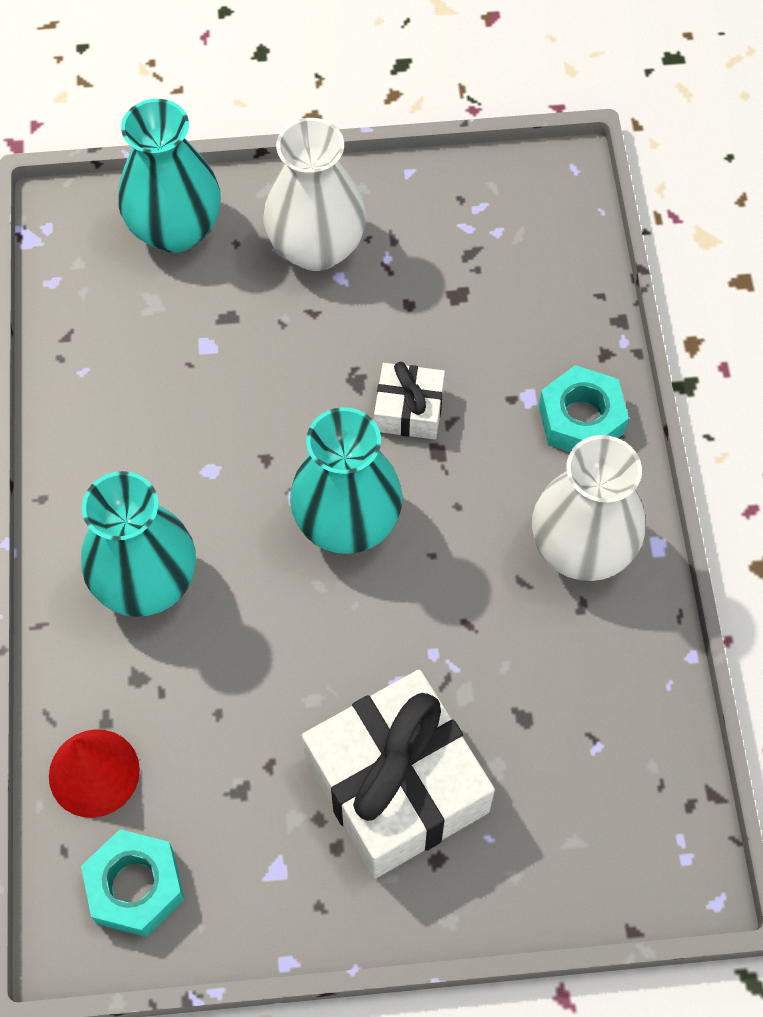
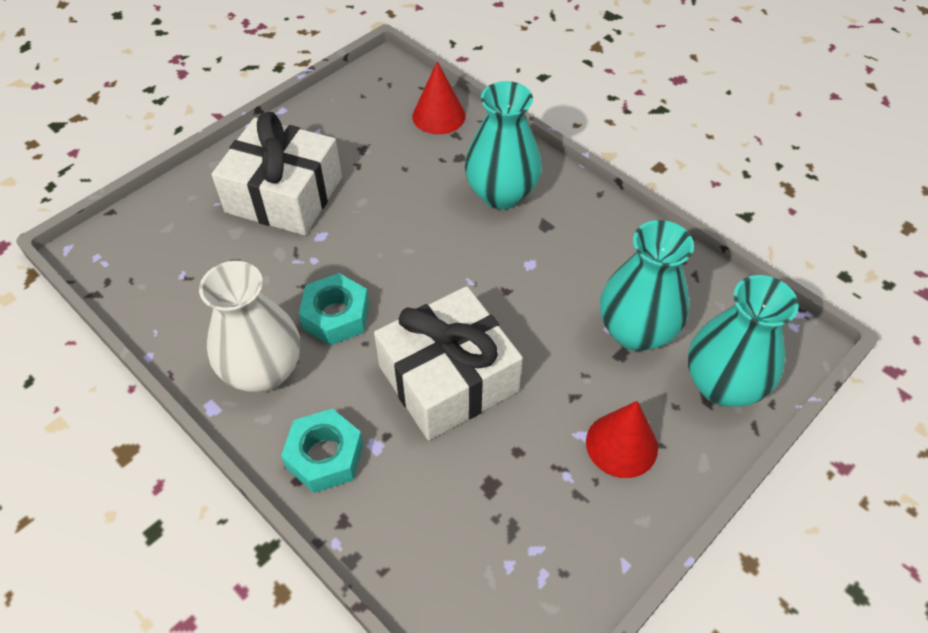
camera: 140 degrees right, 10 degrees down
(135, 887) = (376, 94): turquoise nut -> turquoise nut (336, 316)
(316, 247) = (621, 444): white vase -> red cone
(347, 522) = (424, 290): turquoise vase -> turquoise vase (636, 331)
(409, 410) = (448, 378): white gift -> white gift, size x2.03

